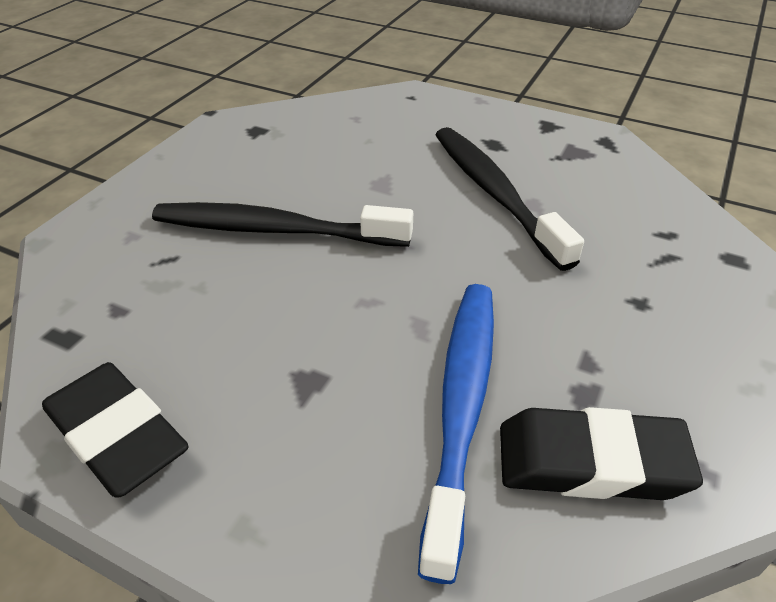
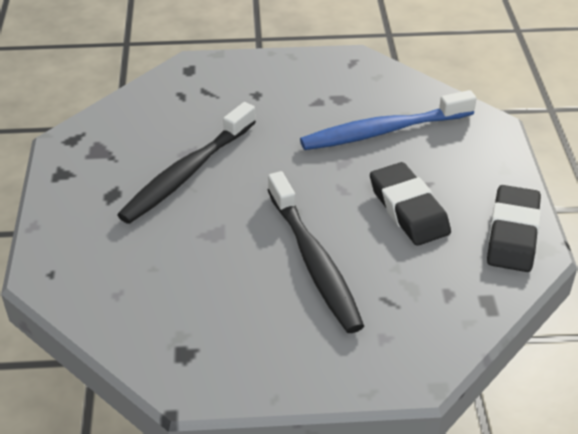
camera: 120 degrees left, 0 degrees up
(591, 462) = (377, 89): black eraser -> black eraser (408, 209)

